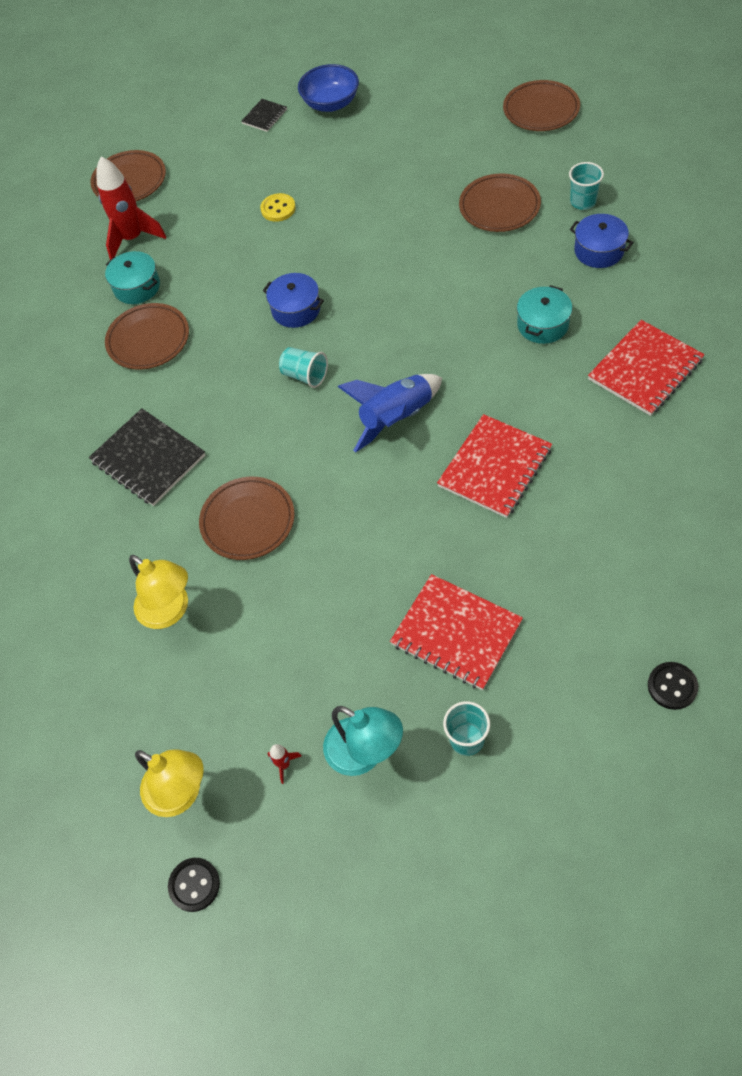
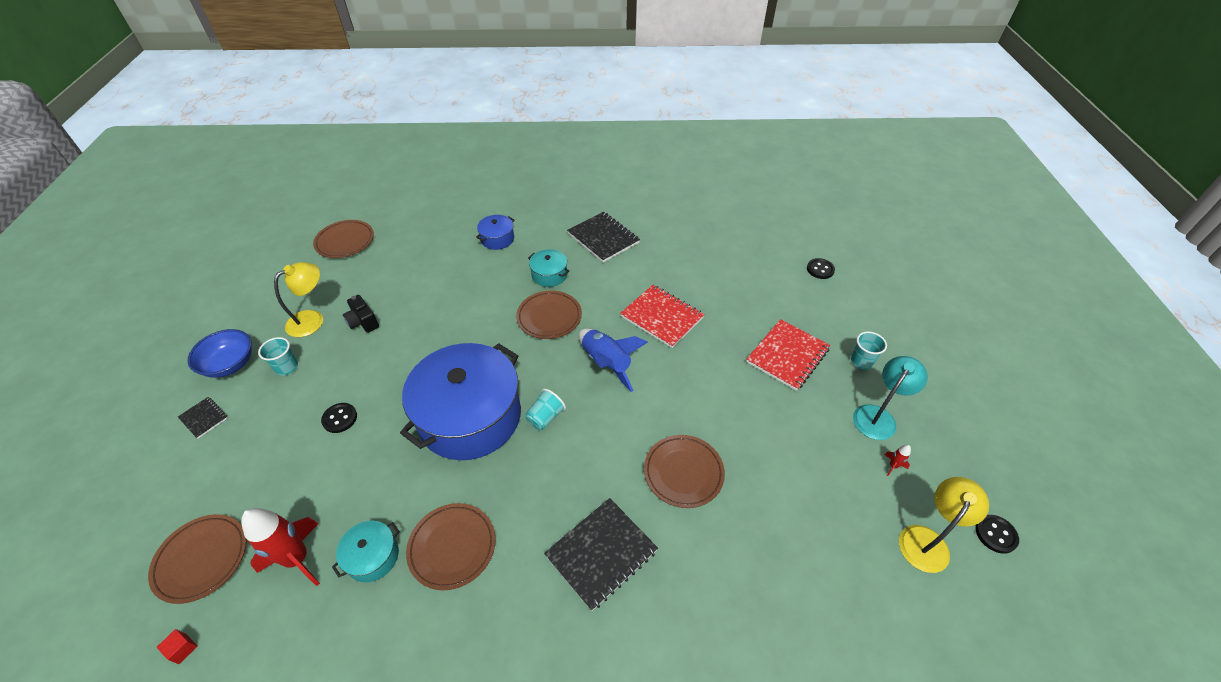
camera: 90 degrees left, 10 degrees down
(60, 204) = (182, 649): none -> red cube
(170, 611) = (766, 541): yellow lamp -> yellow lamp (312, 319)
(278, 209) = (340, 418): yellow button -> black button
(296, 309) = (470, 417): blue pot -> blue pot, size x2.35
(411, 177) = (363, 322): none -> black camera
(499, 207) = (428, 278): brown plate -> brown plate (549, 317)
(583, 202) = (449, 238): turquoise cup -> turquoise cup (287, 367)
(645, 370) = (603, 238): red notebook -> black notebook

